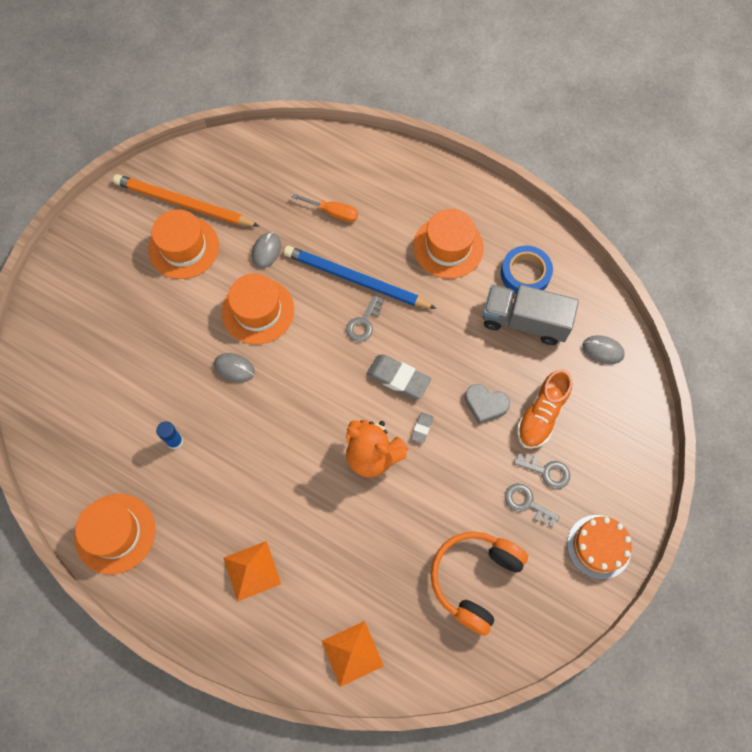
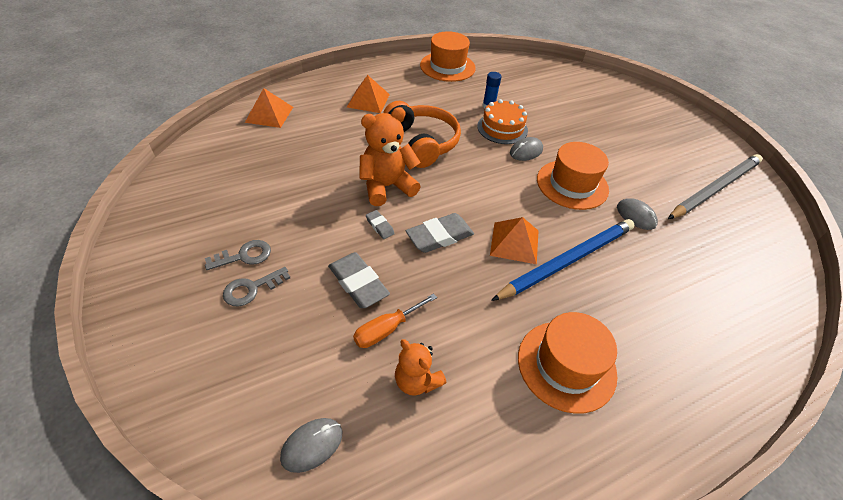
camera: 120 degrees right, 20 degrees down
(183, 204) = (715, 188): orange pencil -> grey pencil
(183, 247) = (663, 171): orange hat -> none
(333, 213) = (664, 285): orange screwdriver -> orange screwdriver (386, 329)
(364, 323) = (514, 242): grey key -> orange pyramid
(474, 579) = (234, 190): orange headphones -> orange headphones (421, 143)
(485, 404) = (358, 283): grey heart -> grey eraser
(524, 322) = (417, 381): grey truck -> orange teddy bear
(525, 274) = (479, 429): blue tape -> none
(541, 415) = (304, 322): orange shoe -> none
(599, 546) = (149, 282): orange cake -> orange cake (502, 128)

